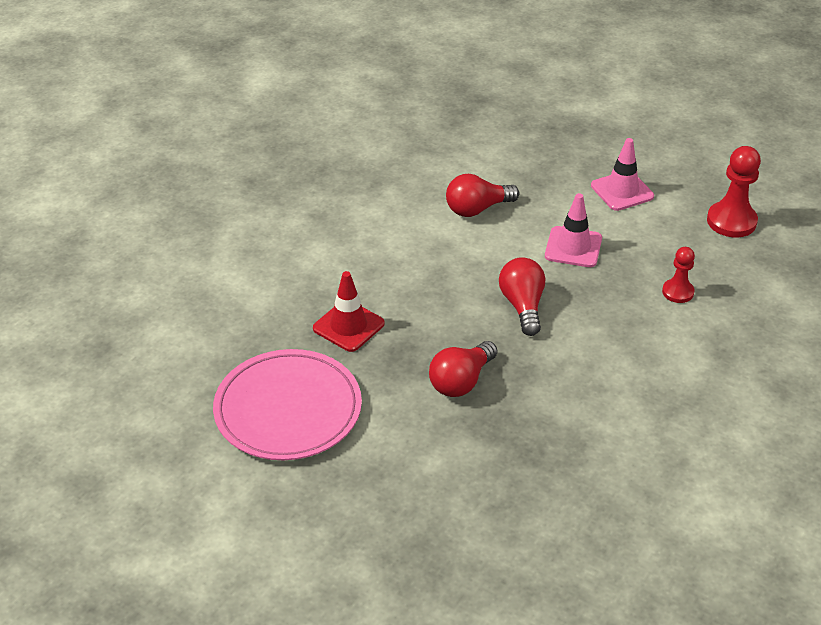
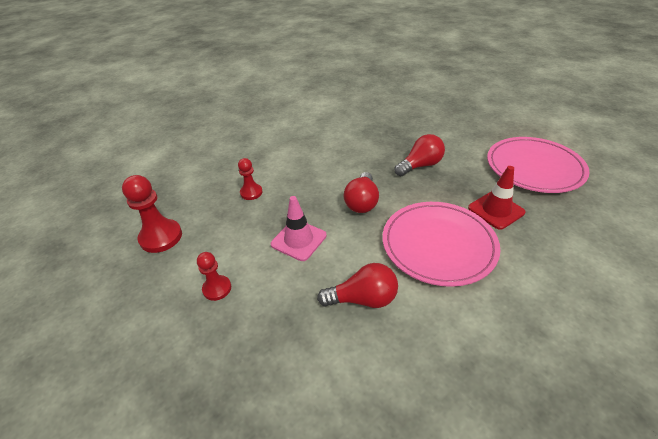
camera: 160 degrees left, 0 degrees up
(414, 271) = (438, 245): none -> pink plate
(622, 191) = (217, 288): pink traffic cone -> red pawn

